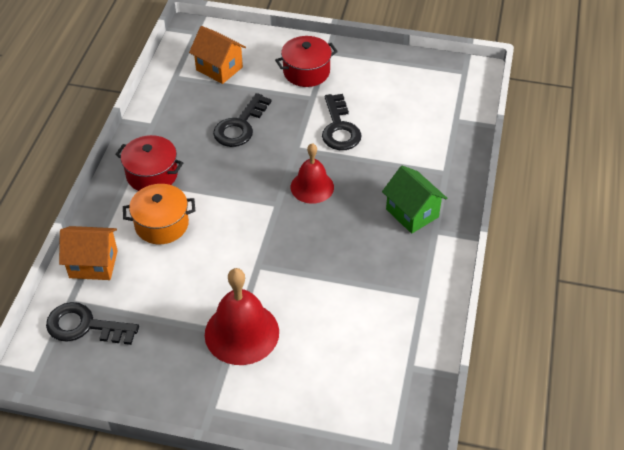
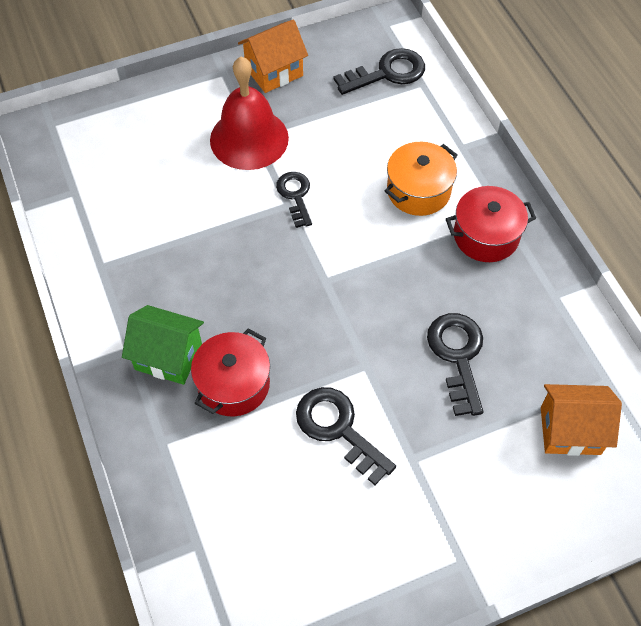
camera: 145 degrees right, 10 degrees up
(93, 264) = (438, 121): orange house -> orange house (274, 72)
(247, 268) = (295, 195): none -> black key
(306, 72) = (457, 501): red pot -> red pot (233, 384)
(312, 187) = (305, 323): red bell -> none

